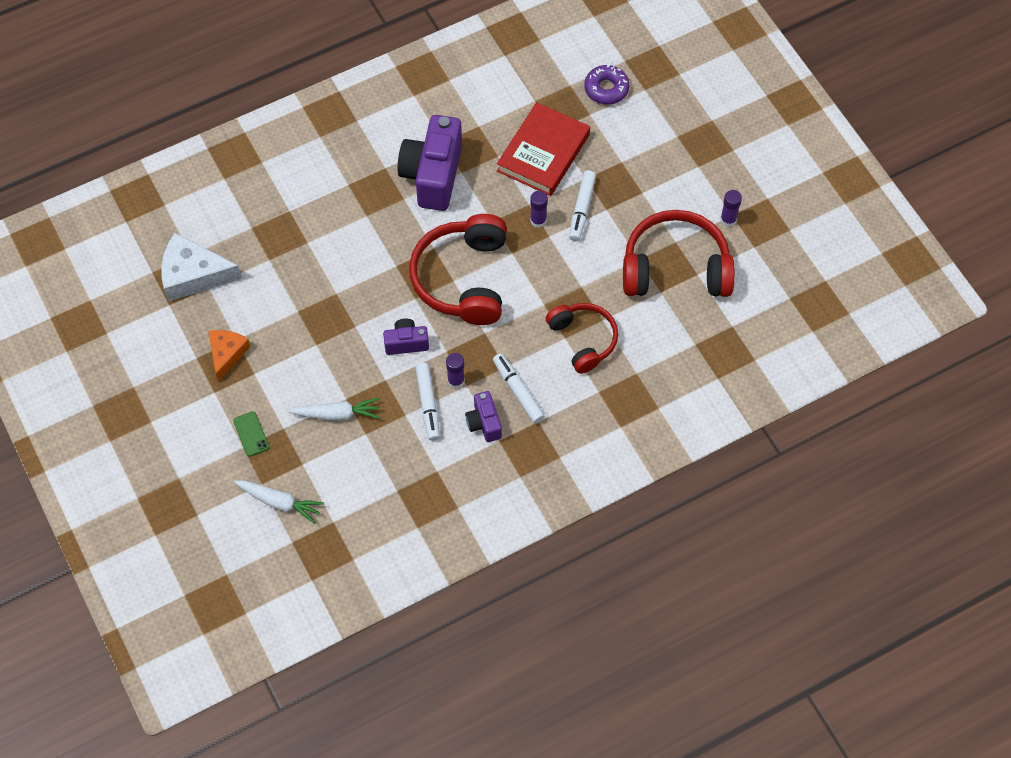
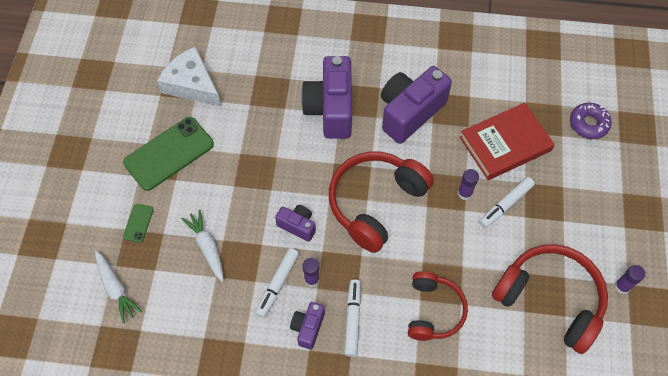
camera: 35 degrees right, 0 degrees up
(227, 354) = (169, 153): orange cheese -> green phone
(337, 414) = (207, 248): white carrot -> white carrot turned 150 degrees counterclockwise
(353, 216) = (330, 109): none -> purple camera

